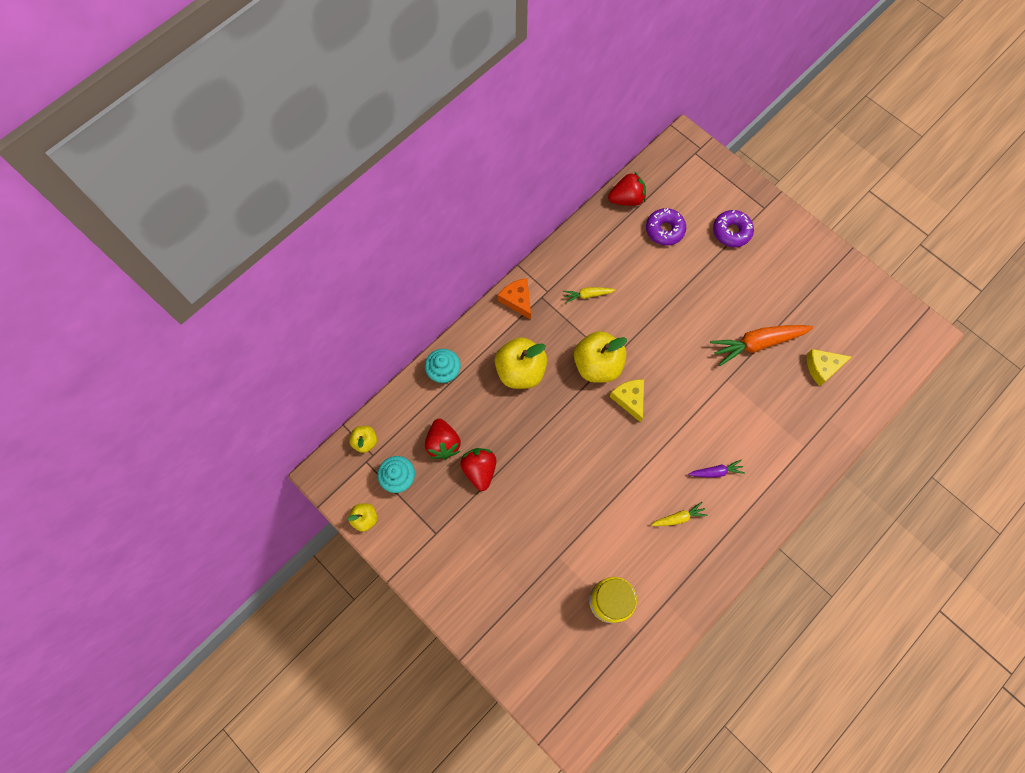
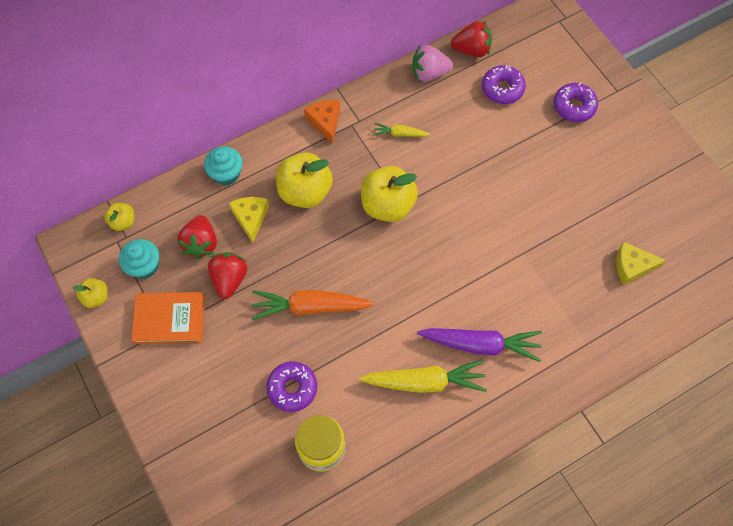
camera: 15 degrees right, 5 degrees down
(438, 521) = (169, 319): none -> orange book
(567, 554) = (292, 388): none -> purple donut
(596, 230) = (429, 73): none -> pink strawberry
(629, 399) = (411, 247): yellow cheese -> yellow cheese (251, 218)
(678, 517) = (424, 381): yellow carrot -> yellow carrot, size x1.96
(716, 472) = (480, 344): purple carrot -> purple carrot, size x1.96
(757, 343) = (567, 225): orange carrot -> orange carrot (310, 307)

